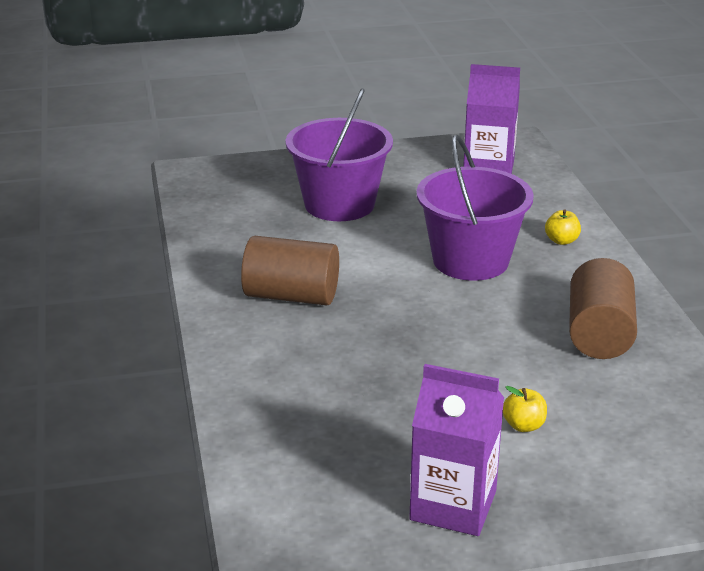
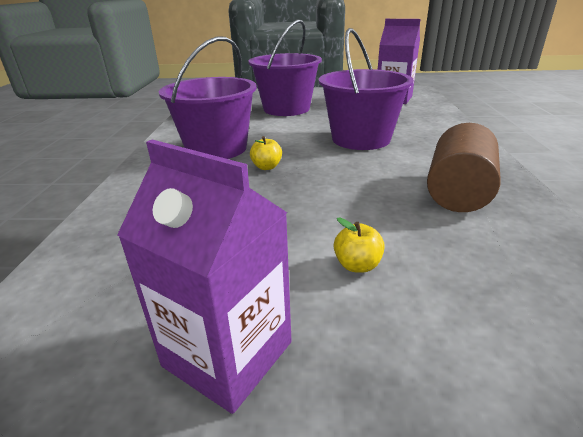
camera: 15 degrees right, 0 degrees up
(291, 296) = (216, 149): brown cylinder -> purple bucket
(561, 241) = (436, 133): yellow apple -> yellow apple (266, 167)

